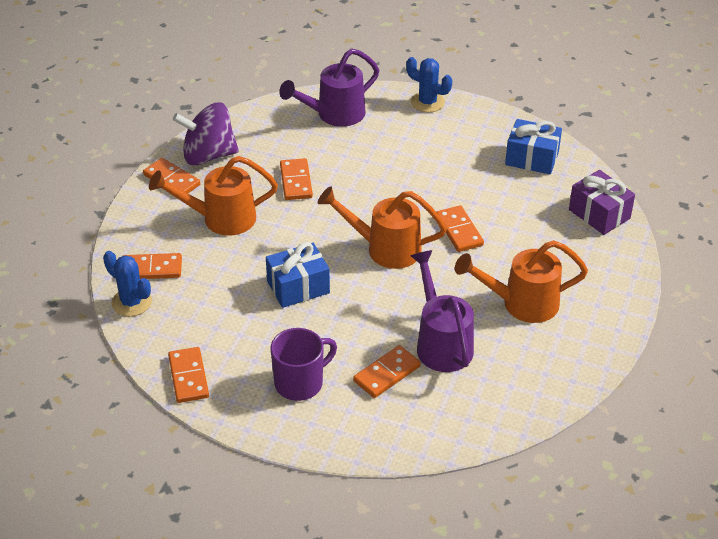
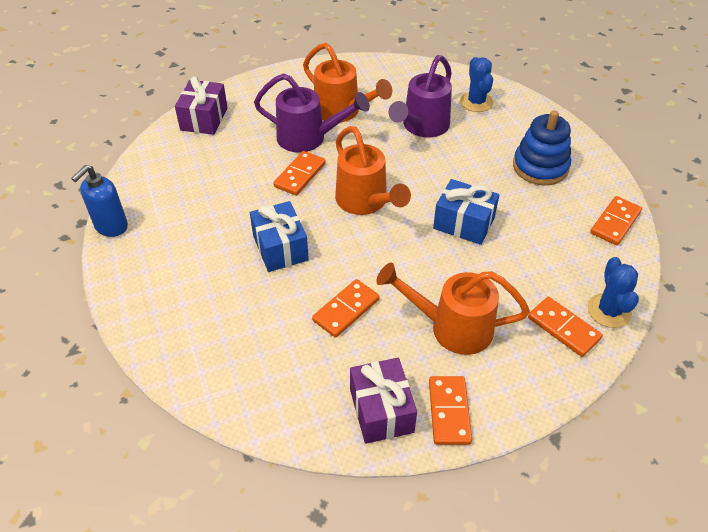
camera: 130 degrees left, 5 degrees up
(208, 155) = (381, 410): purple spinning top -> purple gift
(221, 219) = (452, 327): orange watering can -> orange watering can turned 150 degrees clockwise
(300, 383) = (540, 167): purple mug -> blue stacking toy
(335, 114) = (212, 351): purple watering can -> purple watering can (308, 138)
(386, 374) = (479, 135): orange domino -> none
(427, 102) = (128, 291): blue cactus -> blue cactus (476, 102)
(504, 117) = (111, 227): none -> blue soap dispenser
(532, 158) = (163, 181): blue gift -> blue gift (280, 248)

